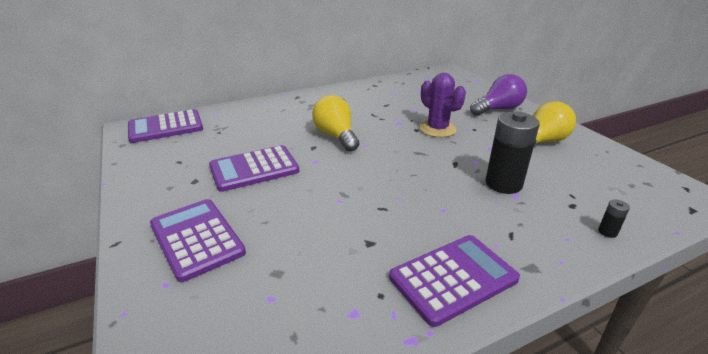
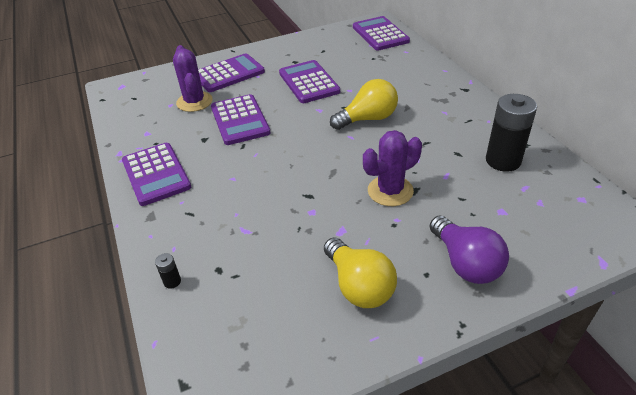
camera: 95 degrees right, 10 degrees up
(270, 267) = (194, 102): none -> purple cactus
(328, 215) = (240, 120): none -> purple calculator
(503, 184) = (265, 225): black battery -> black battery (503, 161)

